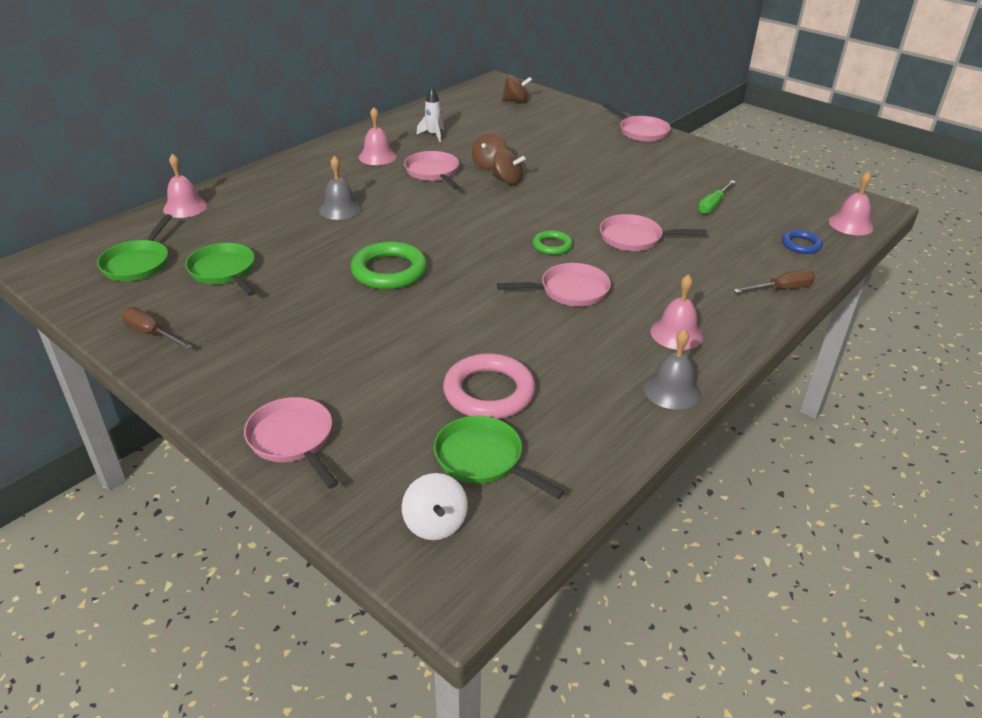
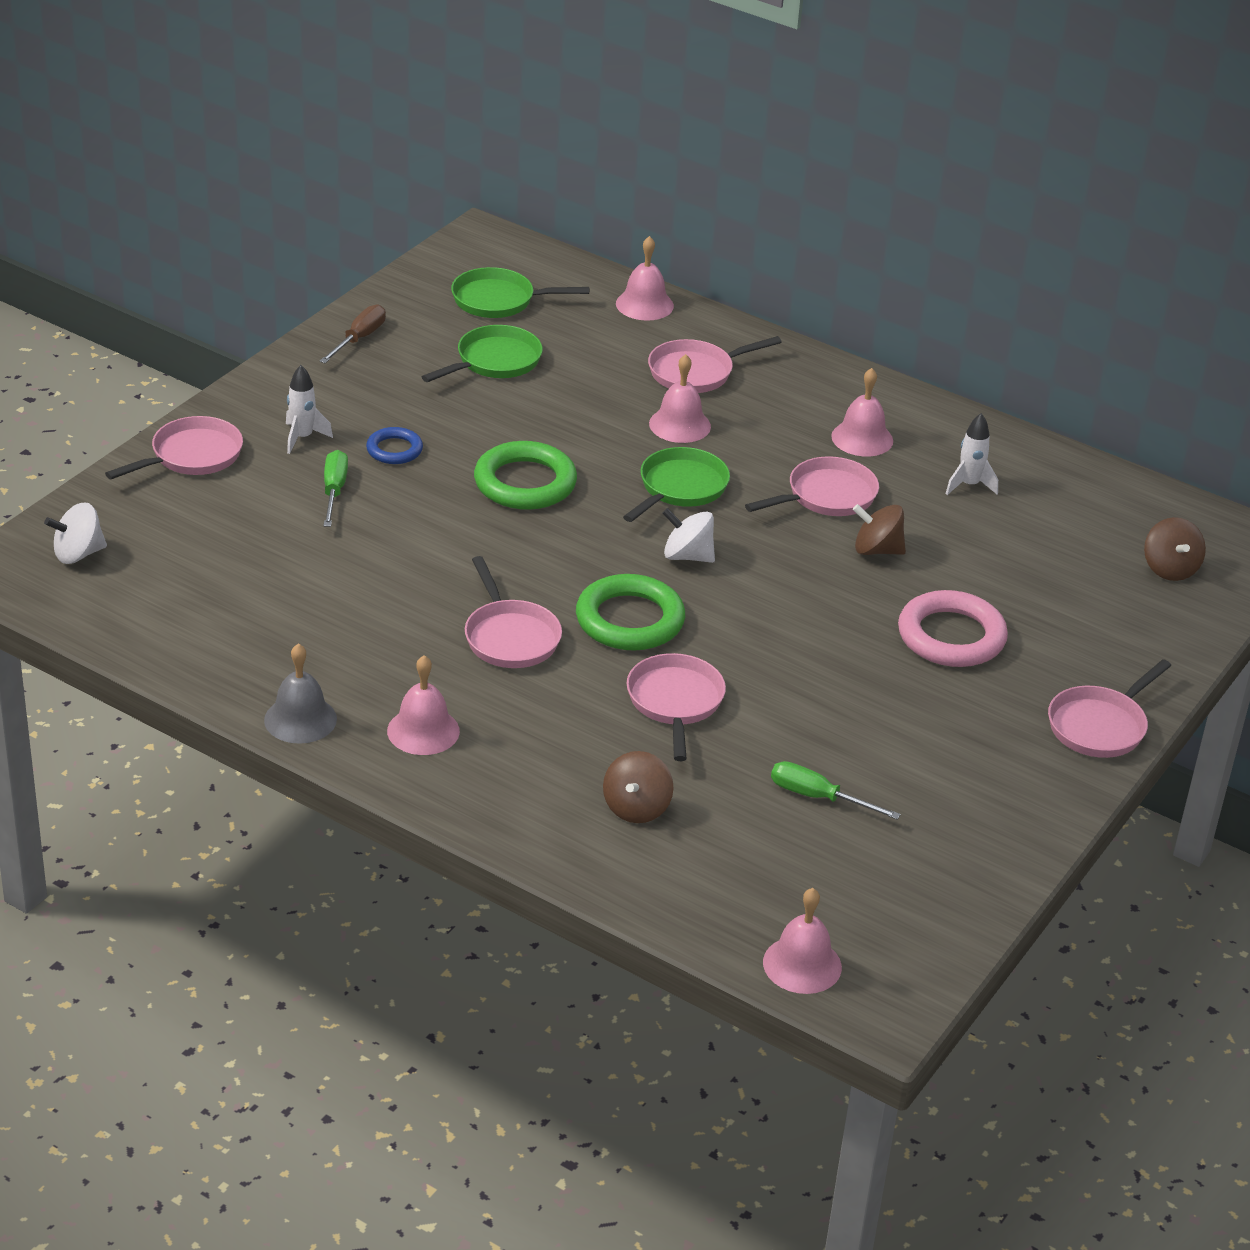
camera: 80 degrees right, 0 degrees up
(281, 198) = (695, 372): none -> pink pan
(290, 372) = (302, 438): none -> white rocket
(340, 209) = (680, 425): grey bell -> pink bell
(374, 358) = (334, 491): none -> green screwdriver
(483, 459) = (169, 578): green pan -> green pan (680, 488)
(486, 220) = (687, 556): none -> white spinning top
(489, 392) = (281, 577): pink ring -> pink ring (951, 636)
(507, 180) = (827, 571): brown spinning top -> brown spinning top (636, 808)
(552, 245) = (630, 620): green ring -> green ring, size x1.80
(781, 289) = (559, 847): brown screwdriver -> none
(801, 245) = (707, 888): blue ring -> blue ring (394, 450)

